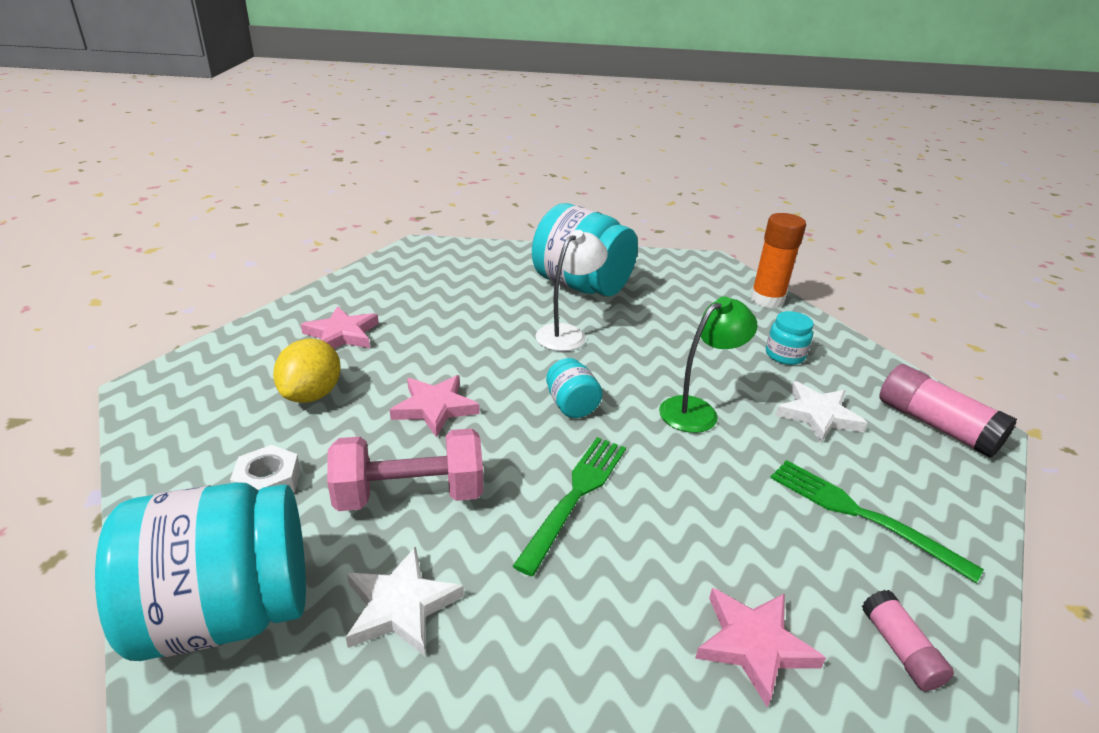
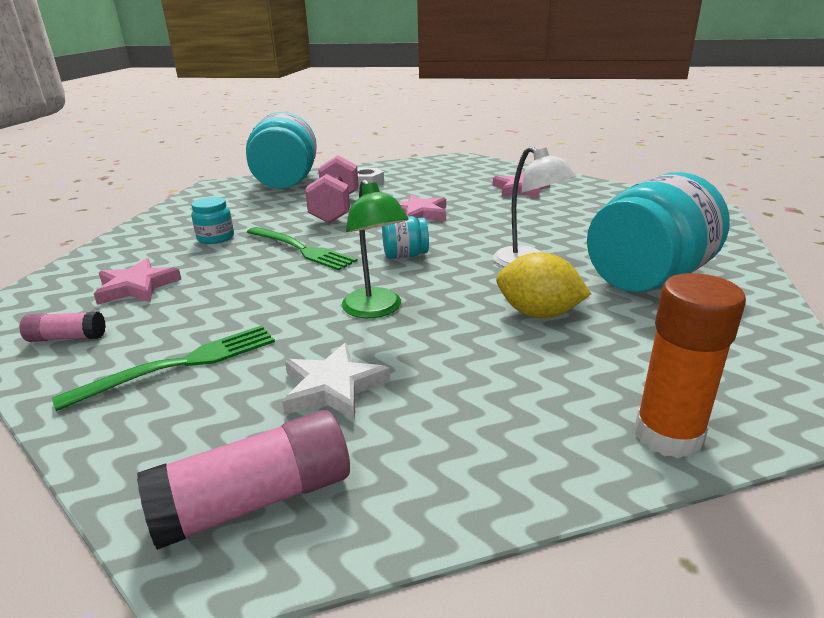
camera: 105 degrees right, 5 degrees down
(312, 394) = (444, 186): yellow lemon -> yellow lemon (538, 314)
(400, 606) = (259, 208): white star -> none
(784, 355) = (475, 401): turquoise jar -> turquoise jar (216, 238)

